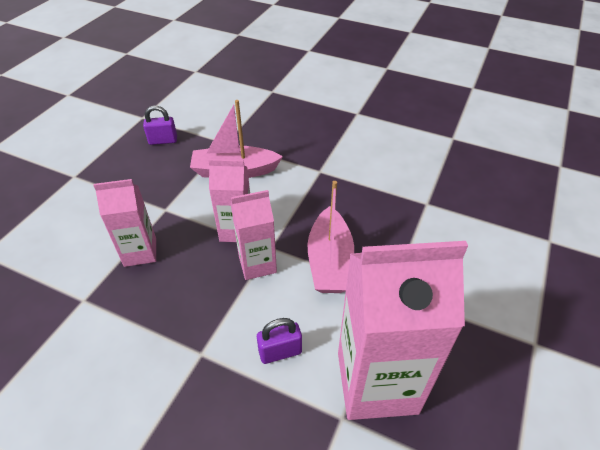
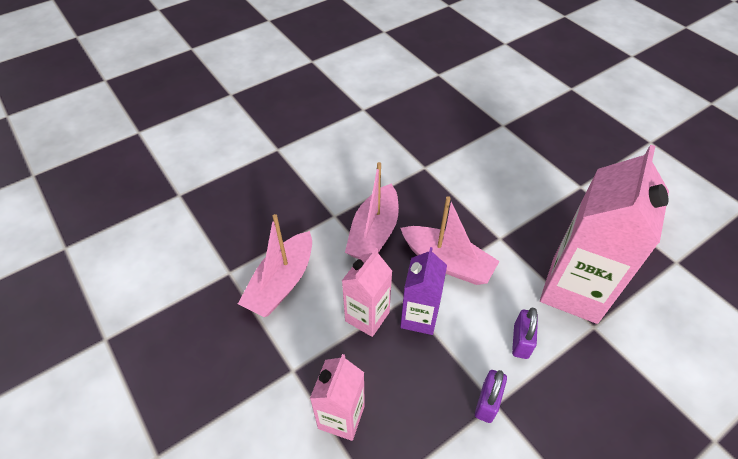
camera: 60 degrees left, 5 degrees up
(163, 141) = (173, 332): purple padlock -> purple padlock (487, 402)
(257, 264) = (419, 317): pink carton -> purple carton
(322, 201) = (374, 233): none -> pink boat

